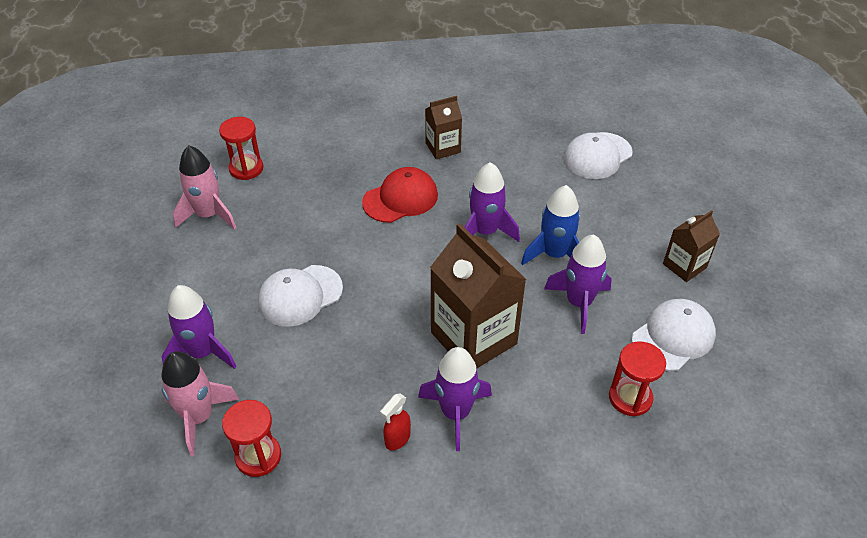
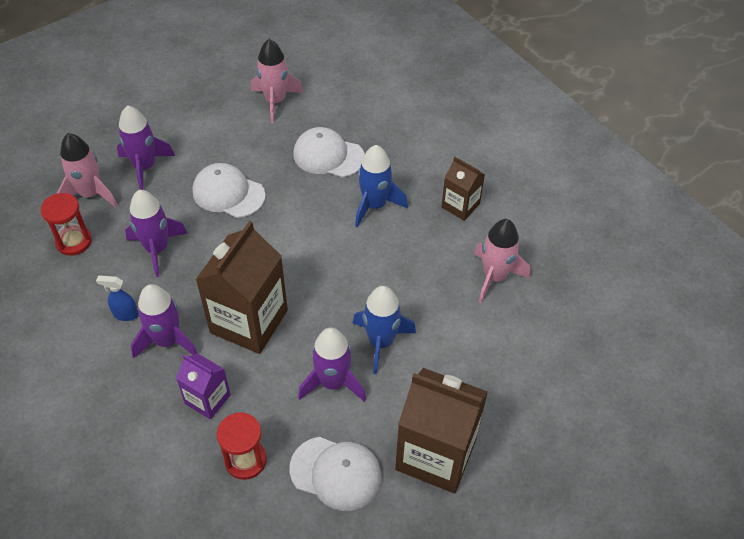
camera: 60 degrees right, 5 degrees up
(246, 168) = (339, 96): red hourglass -> none
(397, 439) = (125, 314): red spray bottle -> blue spray bottle
(400, 198) = (374, 205): red cap -> blue rocket
(485, 232) = (375, 280): purple rocket -> purple rocket (157, 249)
(531, 160) = (494, 277): none -> pink rocket
(546, 403) = (207, 399): none -> purple carton
(597, 156) = (542, 327): white cap -> white cap (328, 156)
(684, 266) = (436, 454): brown carton -> brown carton, size x1.86

